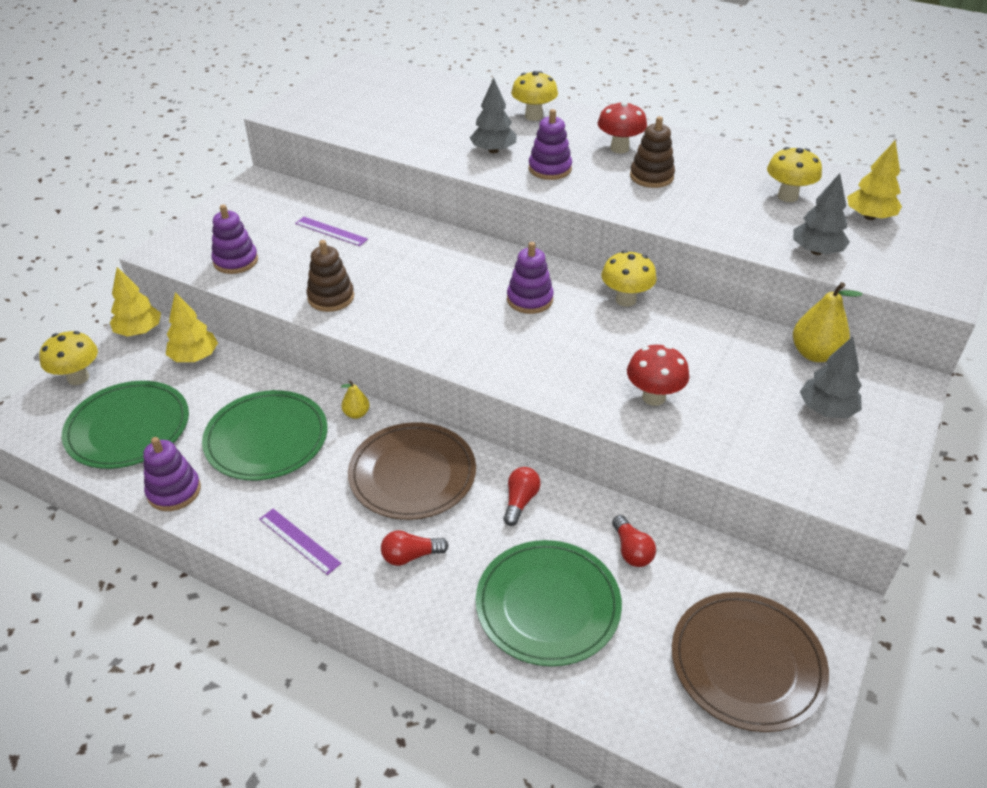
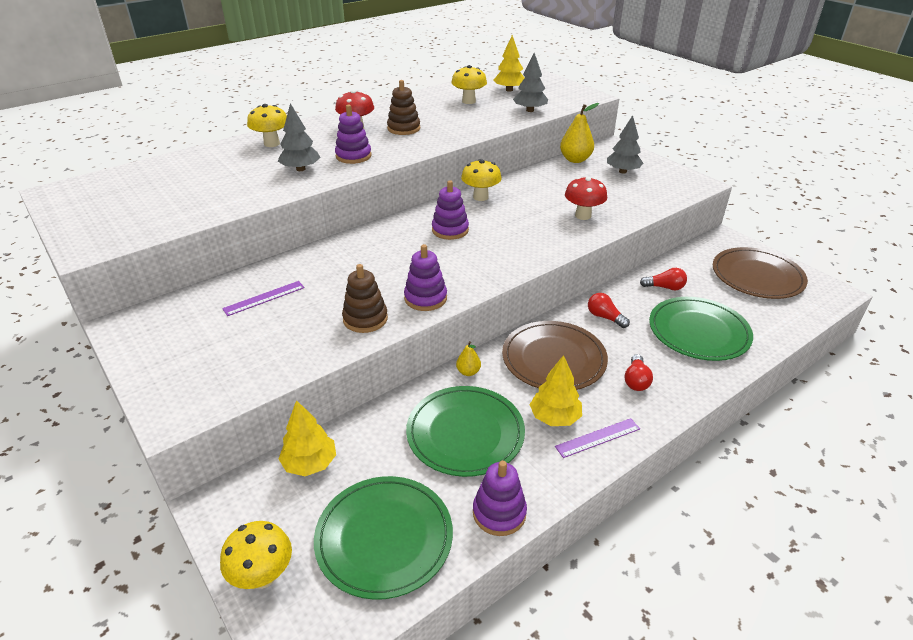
camera: 65 degrees left, 5 degrees down
(139, 331) = (225, 504): yellow tree -> yellow tree (555, 417)
(235, 261) = (250, 366): purple stacking toy -> purple stacking toy (425, 298)

